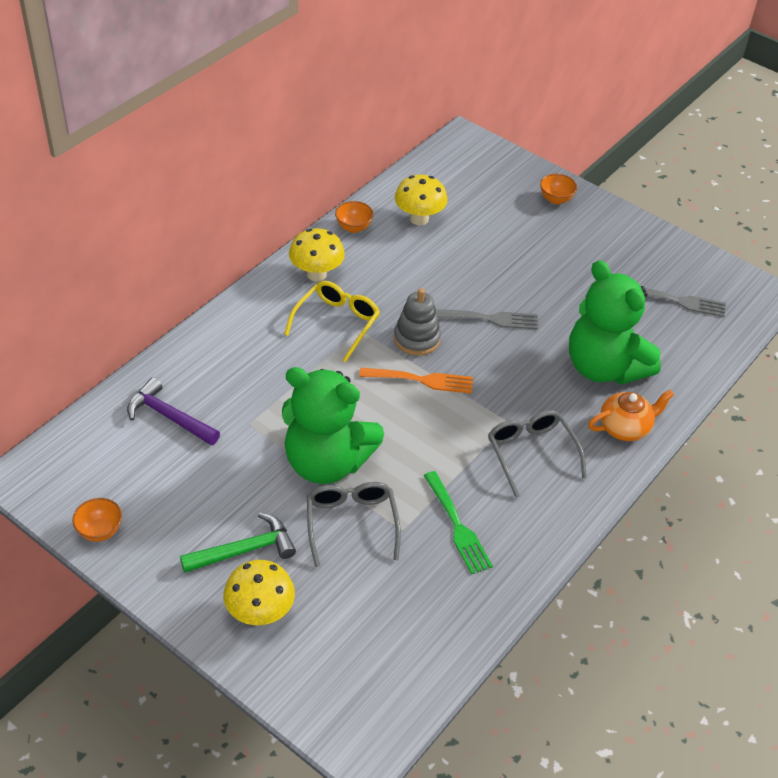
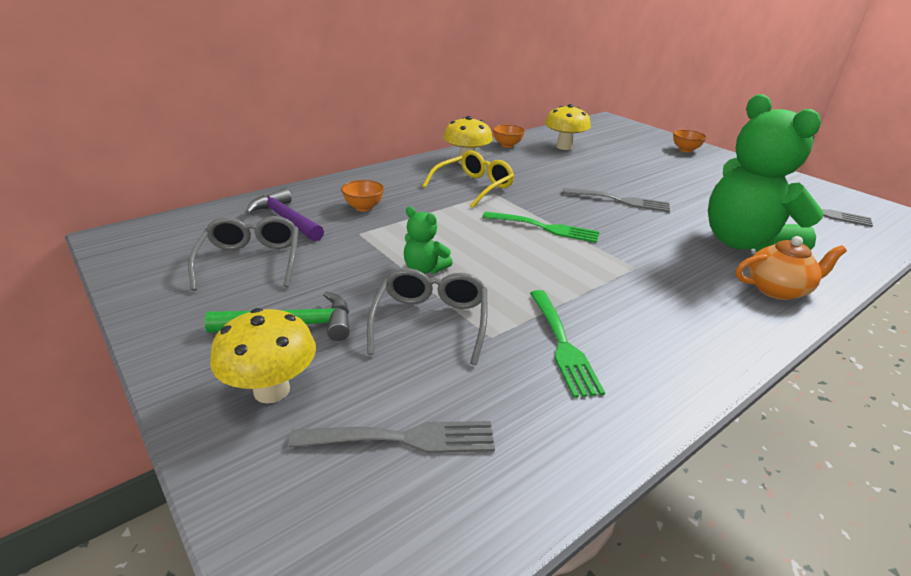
camera: 15 degrees right, 15 degrees down
(100, 531) = (150, 285): orange bowl -> orange bowl (363, 207)
(326, 462) = (424, 269): green teddy bear -> green teddy bear, size x0.43
(365, 631) = (403, 439): none -> grey fork
(416, 339) = (546, 203): grey stacking toy -> none
(421, 380) = (545, 228): orange fork -> green fork
(531, 453) = (662, 295): grey glasses -> grey glasses (251, 261)

